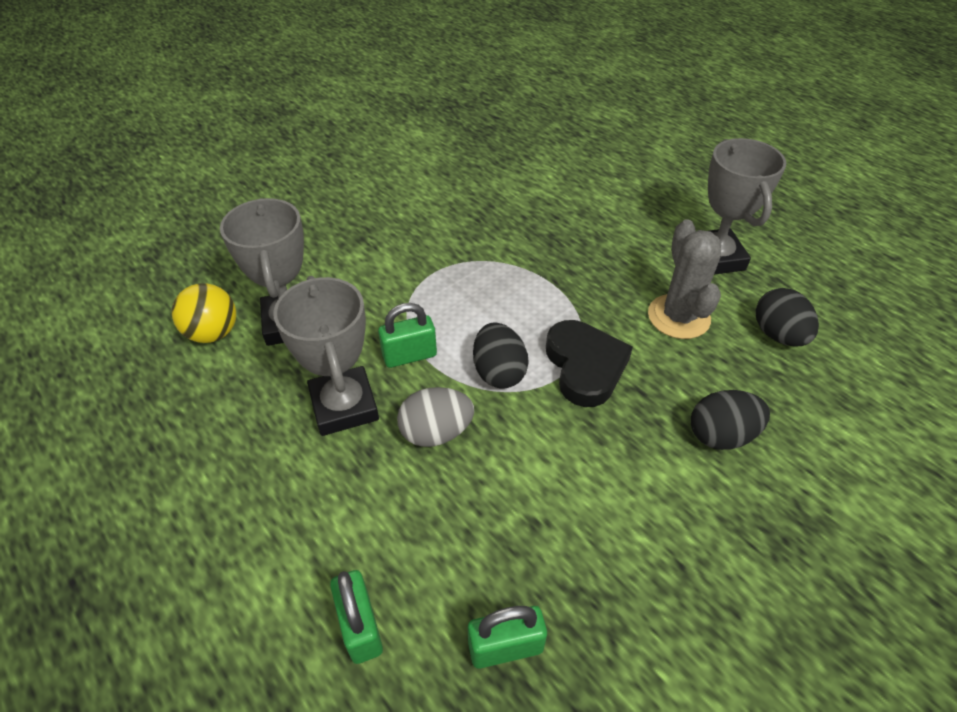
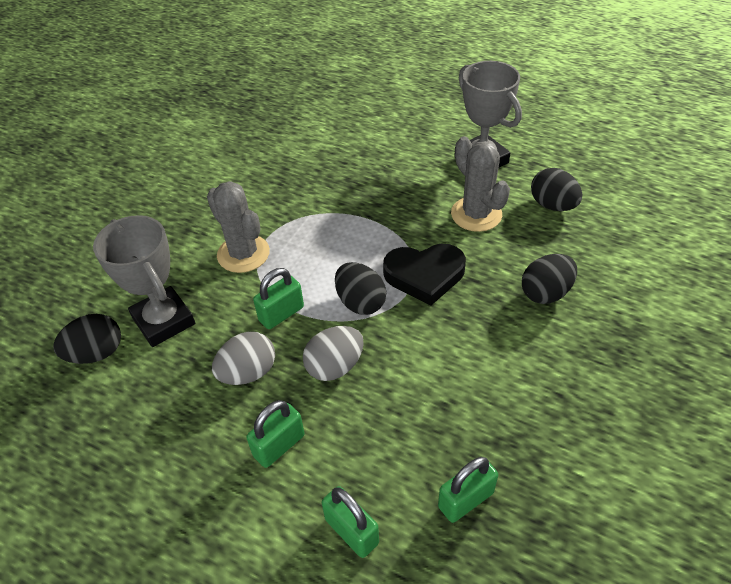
camera: 20 degrees left, 0 degrees up
(213, 333) = (96, 353): yellow ball -> black egg
(334, 497) = (279, 445): none -> green padlock
(344, 406) = (248, 372): grey trophy -> grey egg
(403, 280) = (243, 254): none -> grey cactus
(585, 366) = (424, 275): black heart -> black heart turned 120 degrees clockwise

